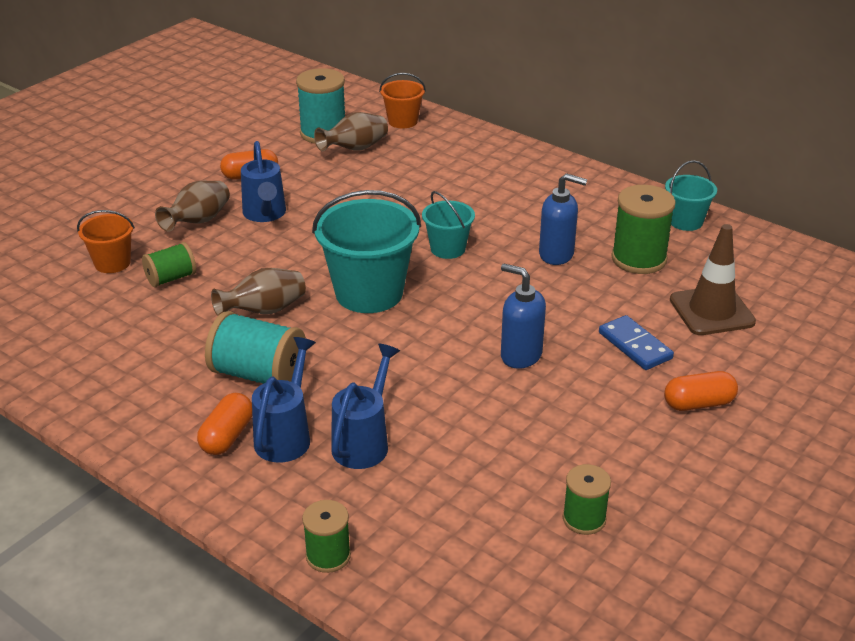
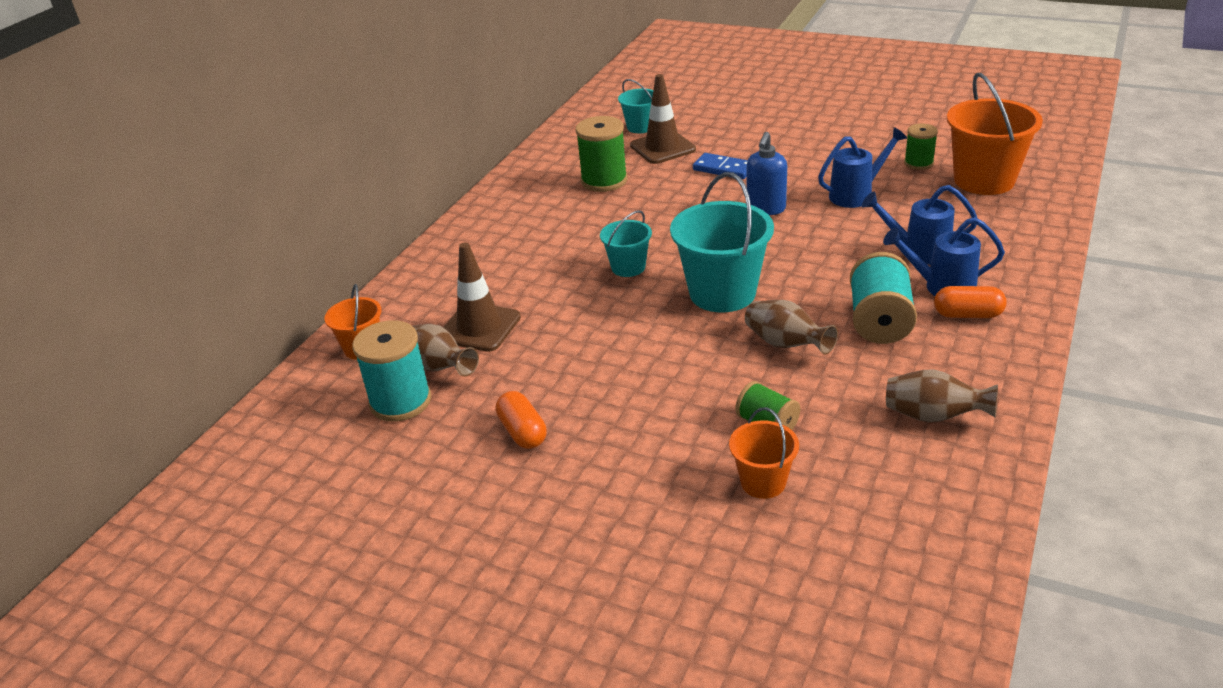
camera: 100 degrees left, 0 degrees up
(198, 221) = (644, 442): brown vase -> brown vase (934, 416)
(265, 214) = (609, 394): blue watering can -> blue watering can (856, 195)
(328, 556) = (1040, 240): green spool -> none
(397, 168) = (479, 327): none -> brown traffic cone
(505, 566) = (984, 180): none -> orange bucket
(557, 254) = (613, 215): blue soap dispenser -> none
(635, 345) = (723, 169): blue domino -> blue domino turned 75 degrees clockwise
(685, 221) = (537, 169): turquoise bucket -> turquoise bucket (640, 127)
(698, 404) = (775, 142): orange capsule -> none

